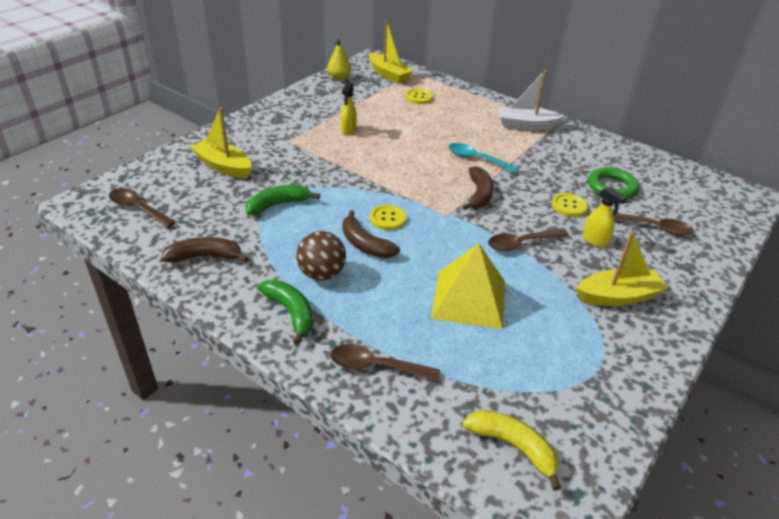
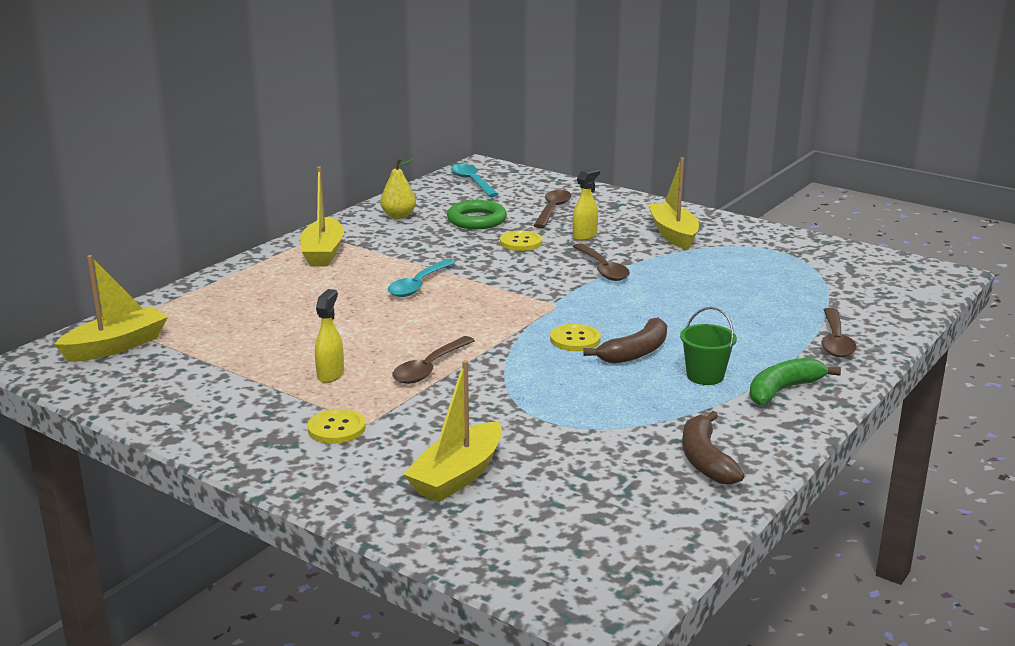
camera: 90 degrees left, 15 degrees down
(138, 208) = (605, 541): brown spoon -> brown spoon (429, 368)
(278, 205) = (562, 417): green banana -> none
(322, 274) = (705, 376): brown ball -> green bucket
(339, 77) = (114, 391): yellow pear -> yellow pear (398, 216)
(348, 130) = (330, 374): yellow spray bottle -> yellow spray bottle turned 90 degrees counterclockwise
(419, 97) = (217, 321): yellow button -> yellow button (336, 428)
(469, 299) = (710, 297): yellow pyramid -> none
(479, 194) = (506, 286): brown banana -> none
(513, 446) = (888, 286): yellow banana -> none
(526, 125) = (323, 253): white boat -> yellow boat
(705, 188) = (472, 182): none -> turquoise spoon

